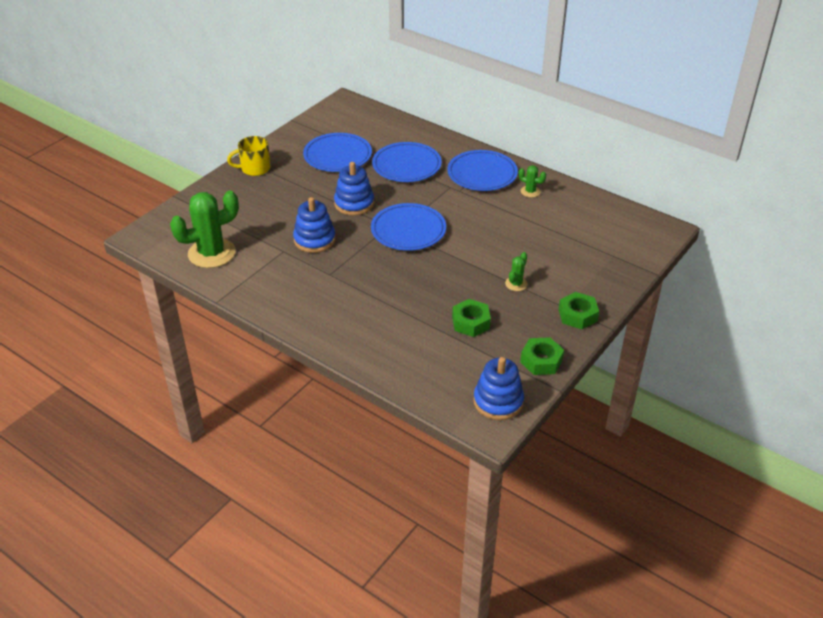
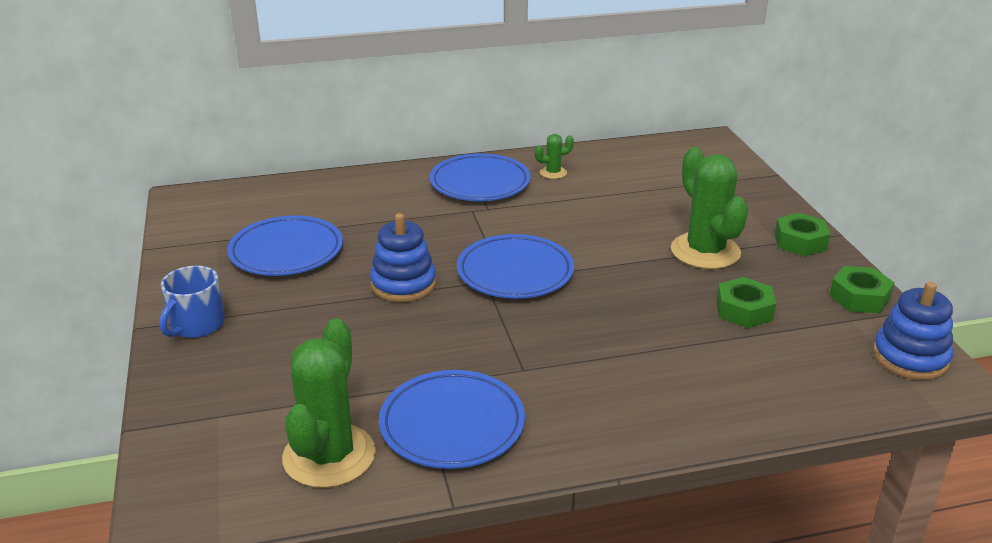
camera: 50 degrees left, 10 degrees down
(254, 168) = (196, 325): yellow mug -> blue mug
(314, 240) = (433, 348): blue stacking toy -> none
(406, 166) = (388, 217): blue plate -> blue plate (452, 425)
(516, 284) = (705, 251): green cactus -> green cactus, size x2.19

